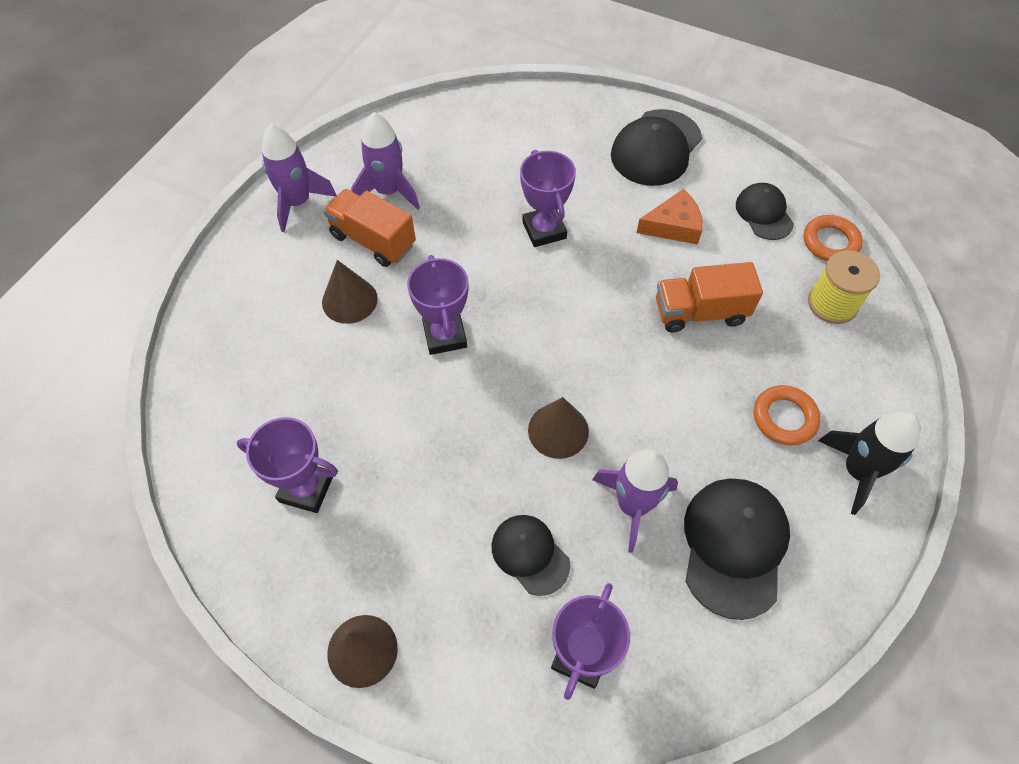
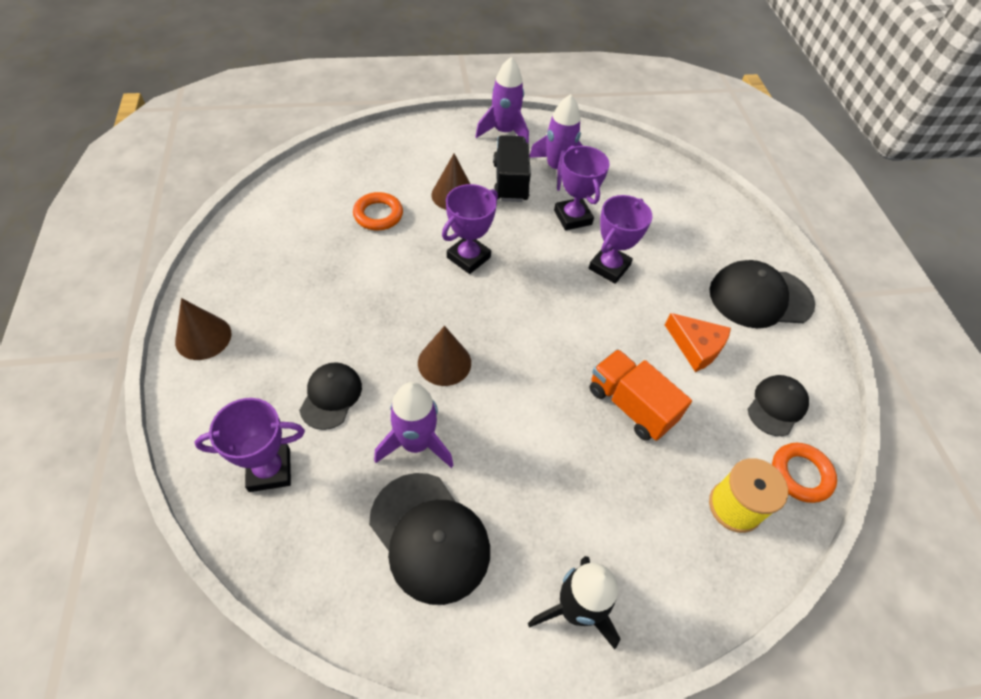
camera: 50 degrees right, 5 degrees down
(306, 488) = (299, 248): purple trophy -> purple trophy (572, 217)
(373, 240) = (510, 182): orange truck -> black truck
(734, 546) = (429, 537): black cap -> black cap turned 75 degrees clockwise
(784, 418) = (581, 520): orange ring -> orange ring (378, 215)

